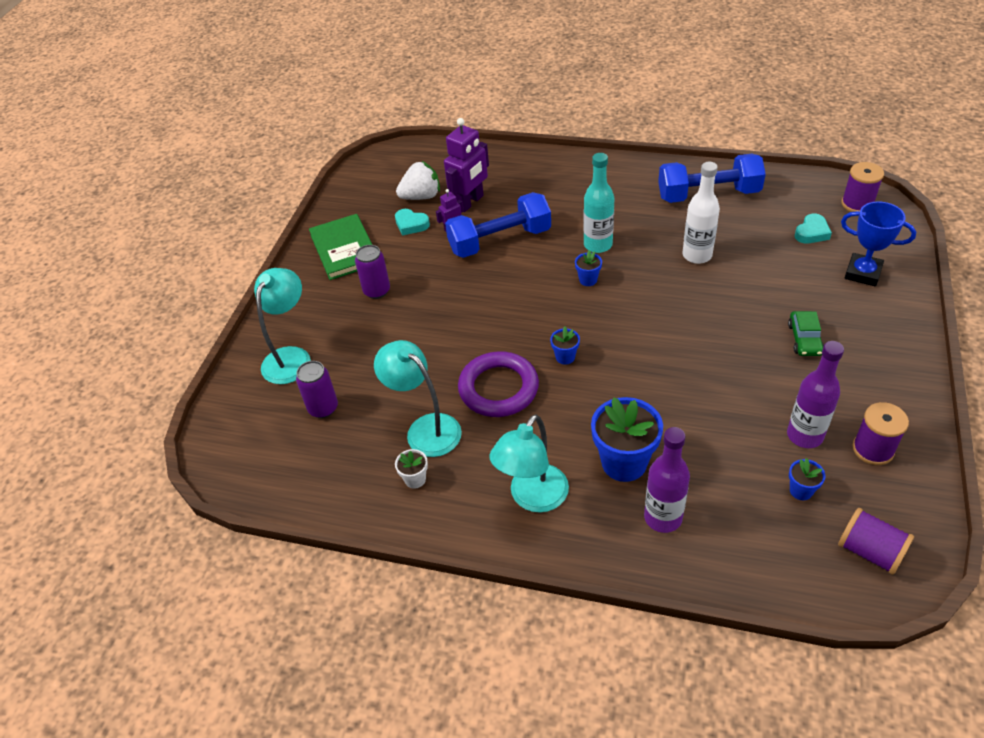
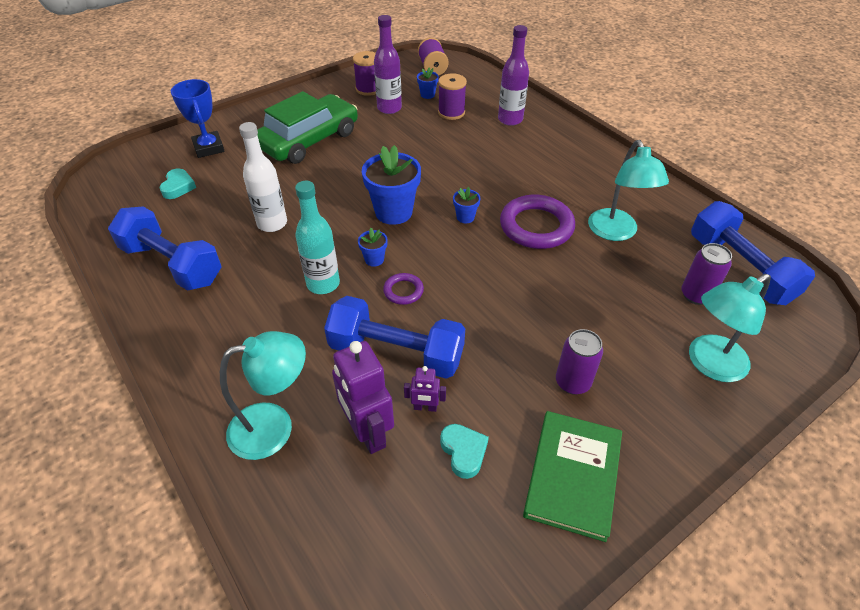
camera: 145 degrees left, 0 degrees up
(295, 460) = (739, 269): none -> blue dumbbell
(415, 479) = (646, 208): white flower pot -> none
(421, 196) = (410, 494): white strawberry -> none
(470, 202) = (367, 432): purple robot -> purple robot turned 105 degrees counterclockwise
(533, 498) = (574, 161): turquoise lamp -> turquoise lamp (274, 427)
(540, 274) = (403, 291): none -> purple ring
(624, 463) = (501, 147): blue flower pot -> blue flower pot (393, 212)
(804, 339) = (309, 140): green car -> green car, size x2.28
(812, 232) = (178, 187): turquoise heart -> turquoise heart turned 105 degrees clockwise
(857, 204) = (113, 184): purple spool -> purple spool (451, 112)

